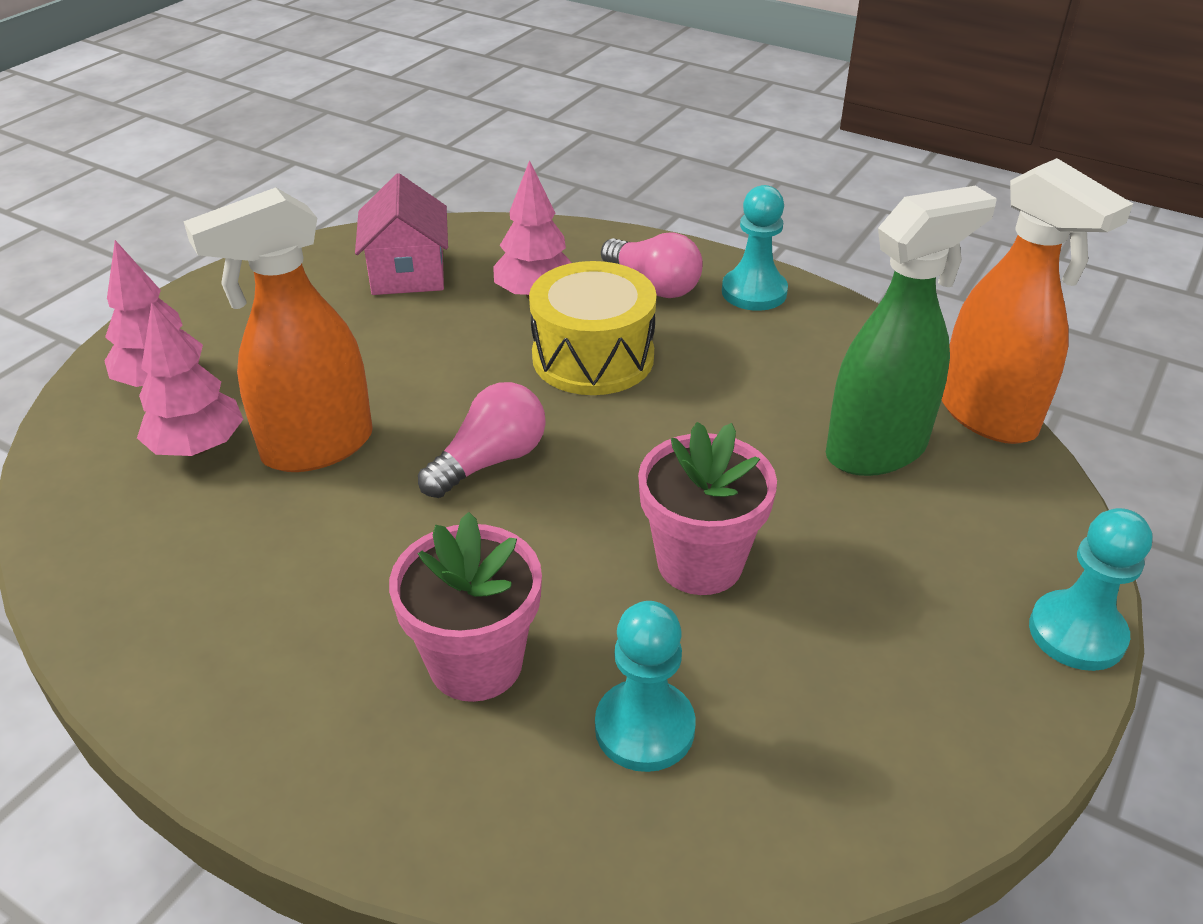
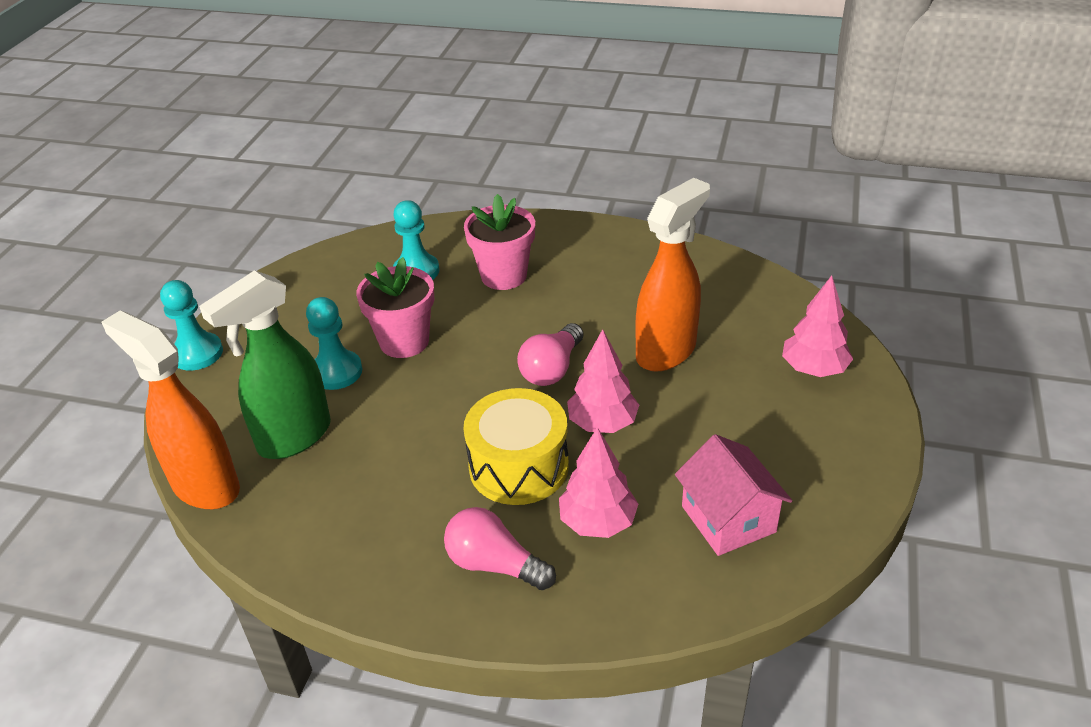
camera: 165 degrees right, 0 degrees up
(198, 447) = (738, 335): pink tree -> pink tree (602, 423)
(754, 292) = (397, 580): turquoise pawn -> turquoise pawn (336, 372)

